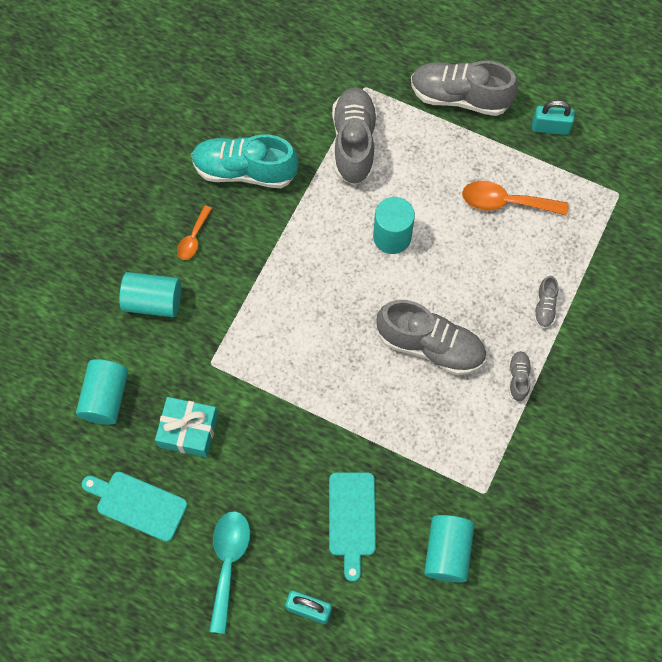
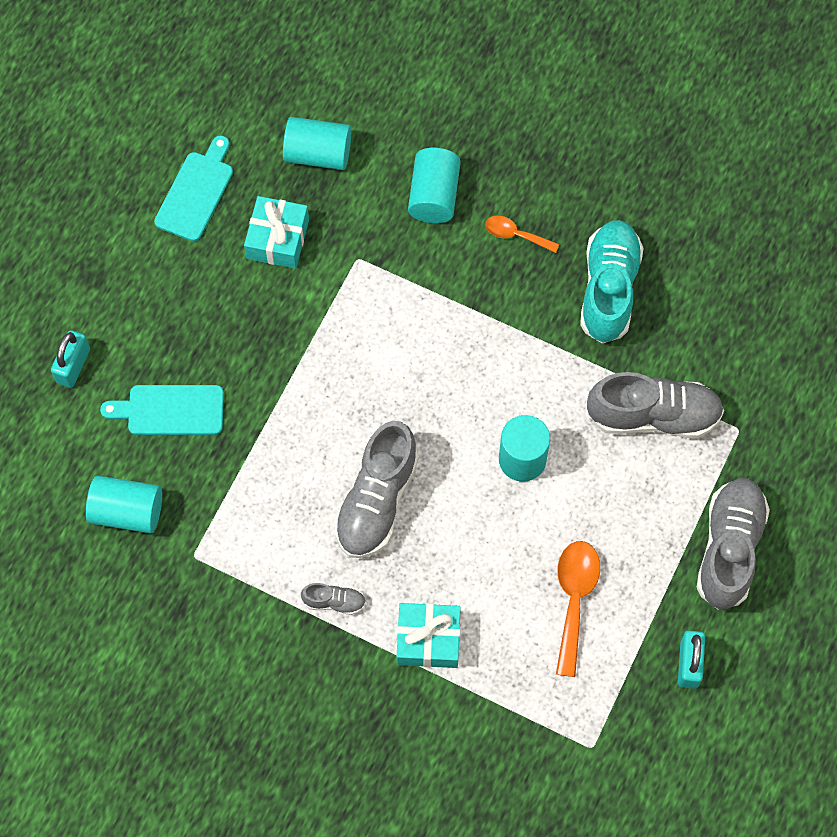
camera: 90 degrees right, 0 degrees up
(228, 563) = (128, 284): turquoise spoon -> none
(544, 307) = (428, 639): grey shoe -> turquoise gift

